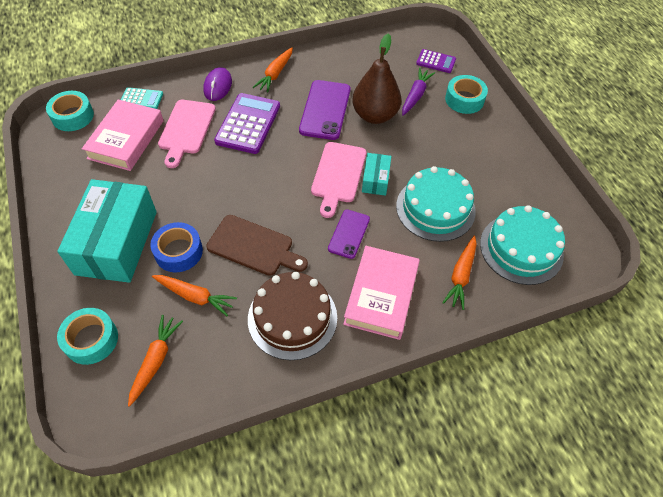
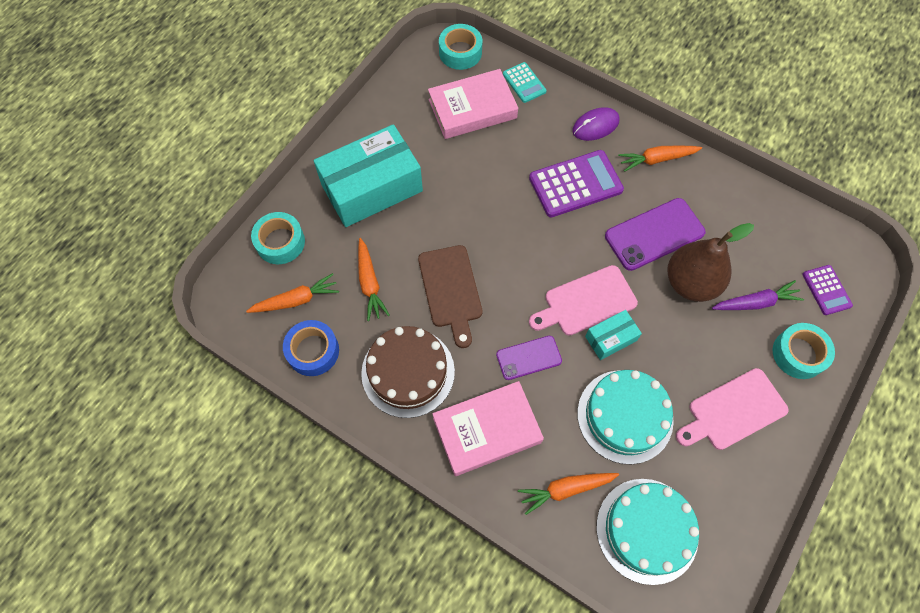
camera: 55 degrees right, 10 degrees up
(178, 252) = (399, 238): blue tape -> blue tape (313, 351)
(186, 129) = (523, 142): pink cutting board -> pink cutting board (733, 411)

